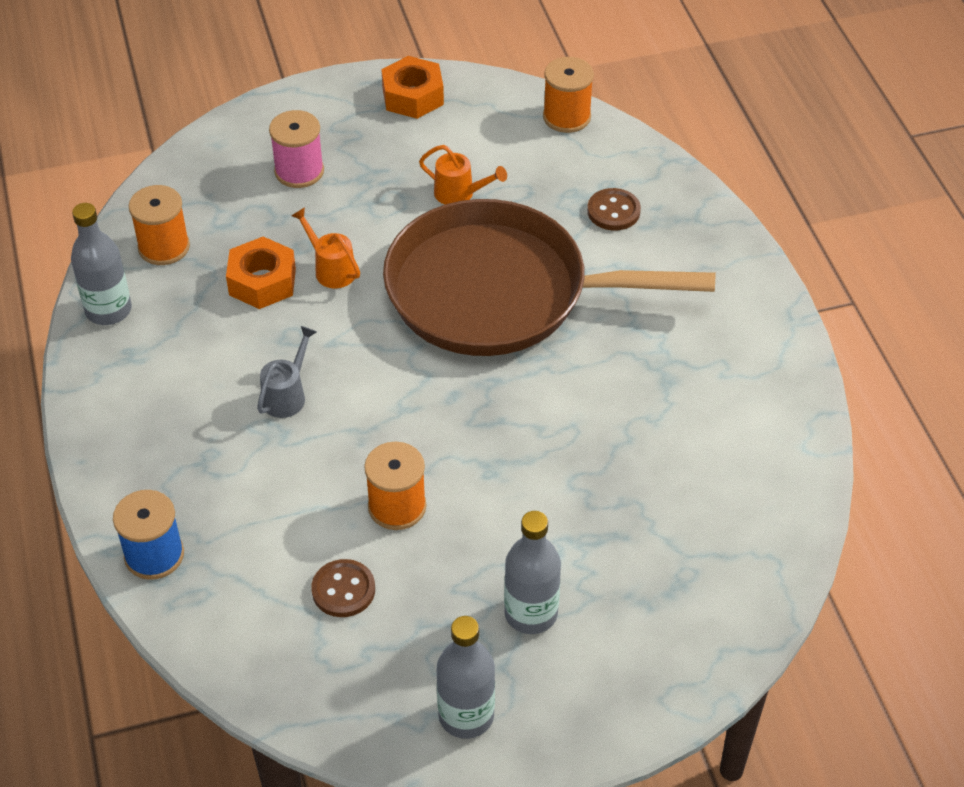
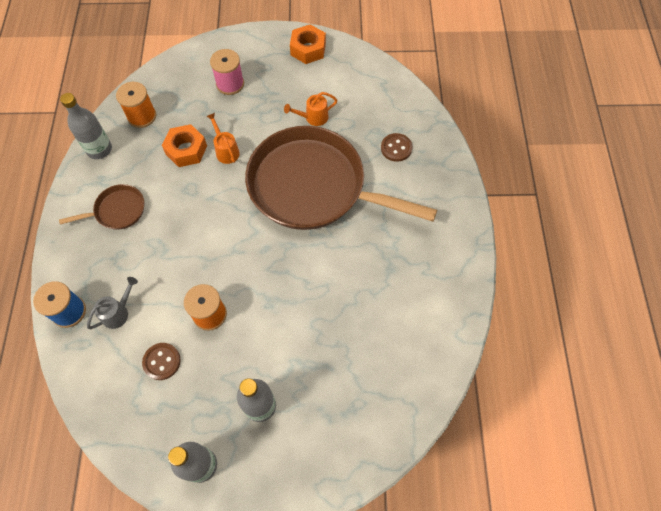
camera: 15 degrees right, 15 degrees up
(178, 393) = (117, 210): none -> brown pan
(287, 395) = (175, 226): grey watering can -> grey watering can (118, 312)
(460, 194) = (313, 118): orange watering can -> orange watering can turned 120 degrees clockwise
(566, 117) = (390, 80): orange spool -> none

